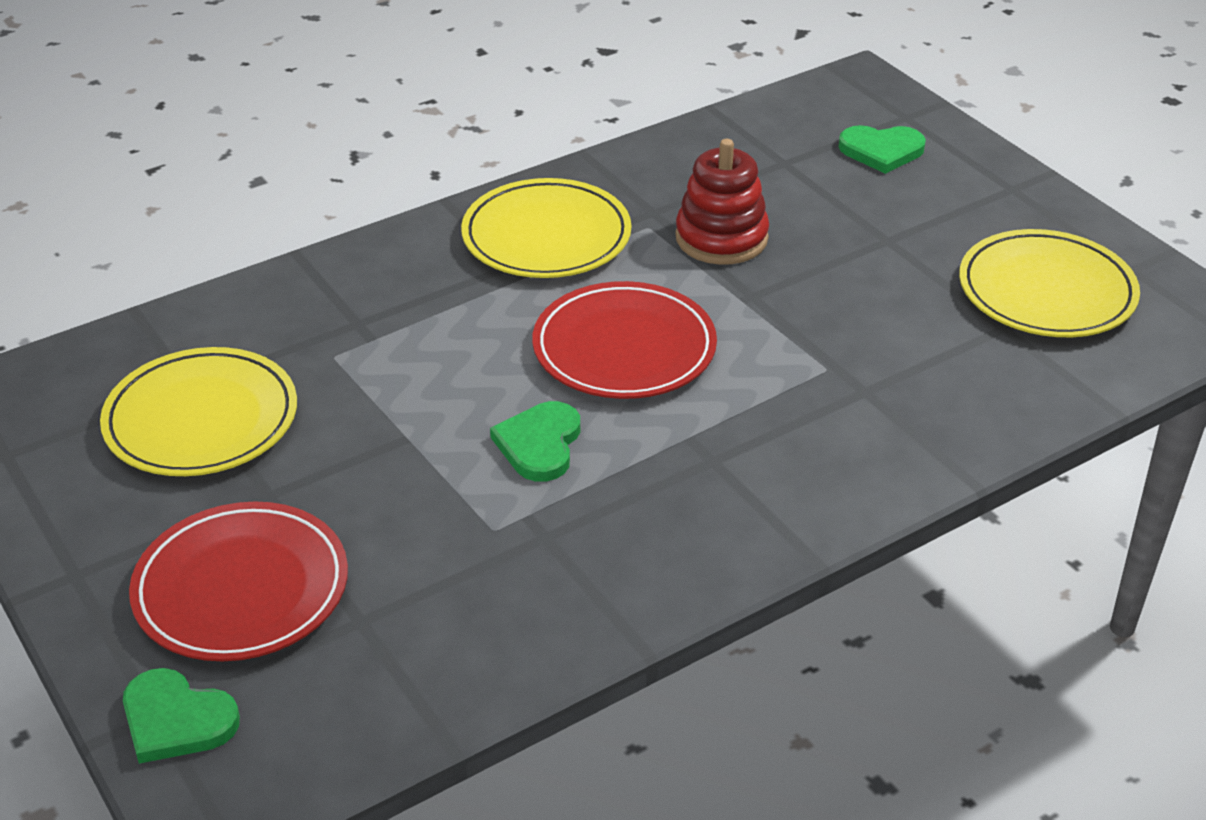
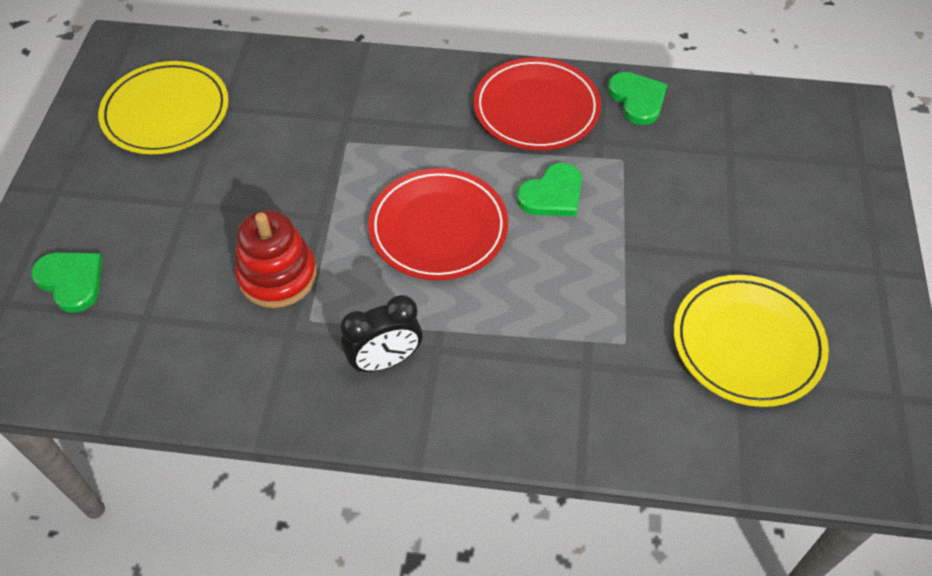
camera: 140 degrees left, 15 degrees up
(176, 720) = (852, 155): green heart -> green heart (637, 99)
(241, 588) = (783, 206): red plate -> red plate (536, 109)
(546, 236) = (385, 361): yellow plate -> black clock

